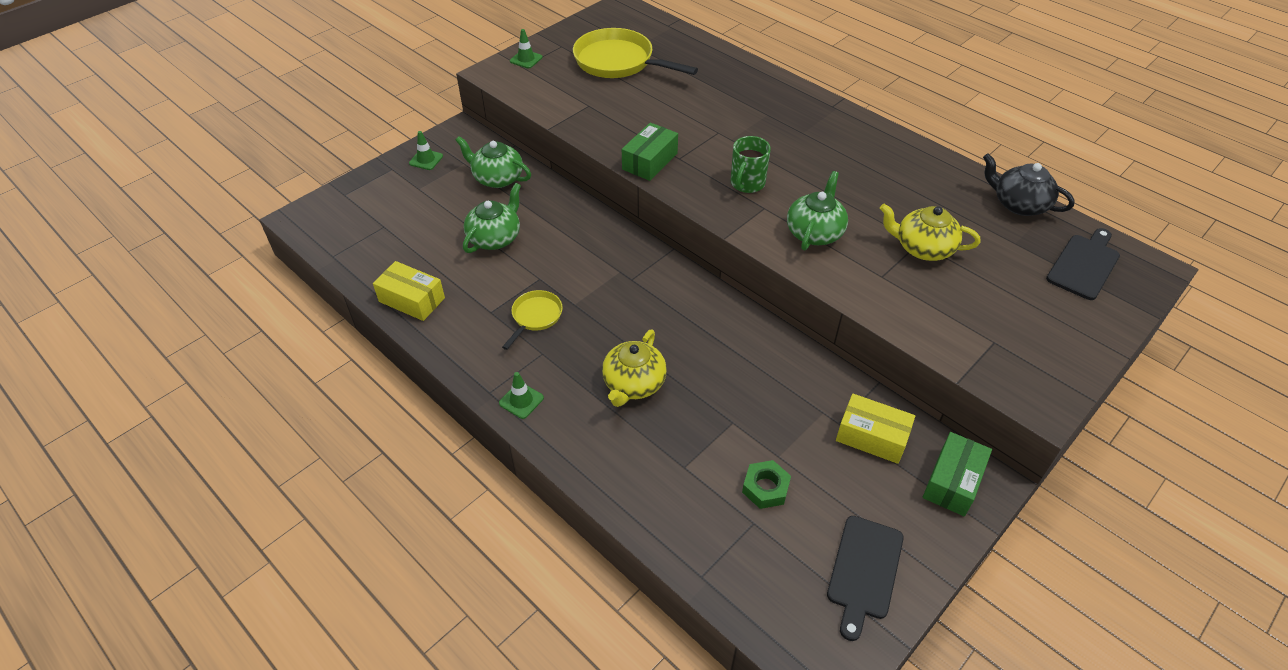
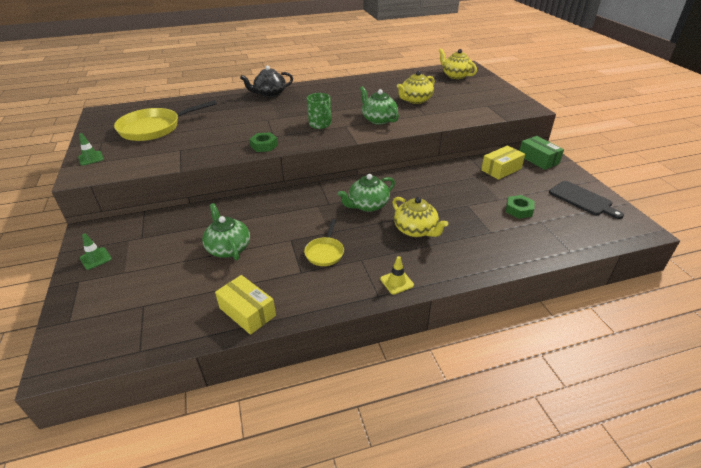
camera: 60 degrees left, 10 degrees down
(412, 300) = (247, 312): yellow box -> yellow box turned 75 degrees clockwise
(497, 178) = (167, 229): green teapot -> green teapot (367, 205)
(521, 400) = (397, 282): green traffic cone -> yellow traffic cone
(535, 317) = (325, 252): yellow pan -> yellow pan turned 135 degrees counterclockwise
(650, 161) = (264, 145): green box -> green nut
(1018, 204) = (407, 74): black teapot -> black teapot (269, 94)
(1084, 265) = (455, 75): black cutting board -> yellow teapot

